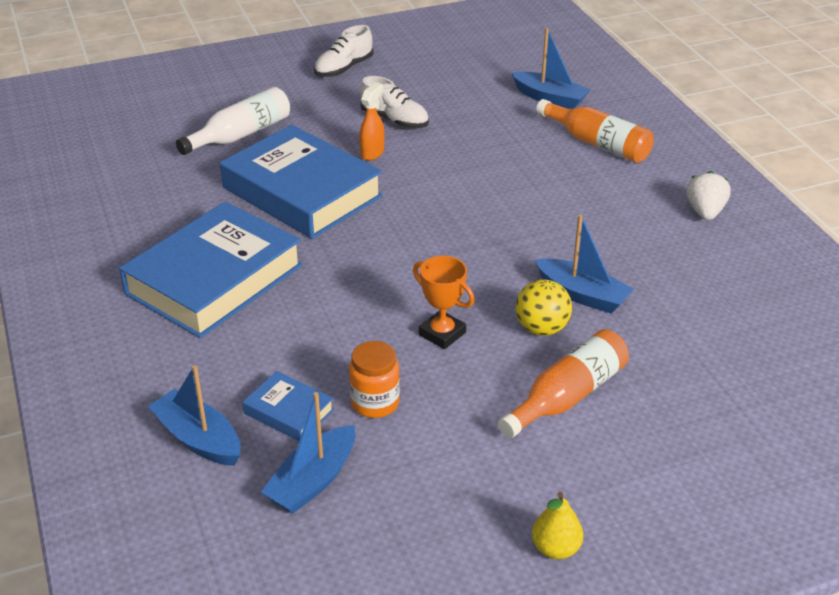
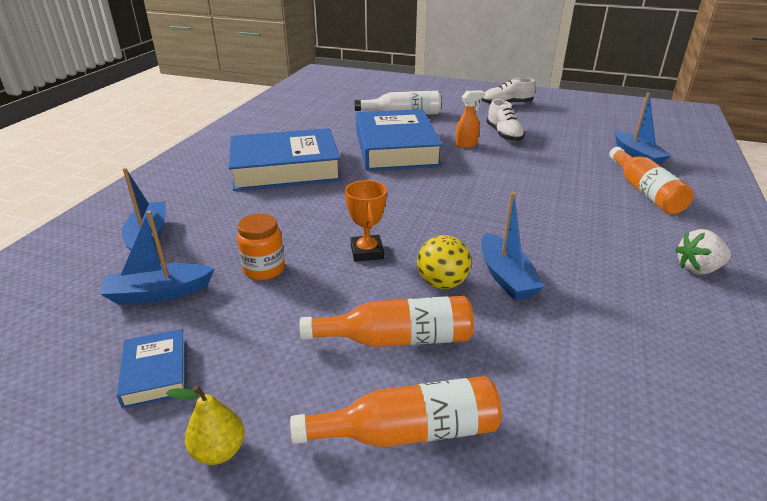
camera: 40 degrees right, 5 degrees down
(289, 412) = (212, 248): blue book -> blue book (156, 372)
(655, 454) = (408, 431): none -> orange bottle
(705, 212) = (698, 269): white strawberry -> white strawberry turned 150 degrees counterclockwise

